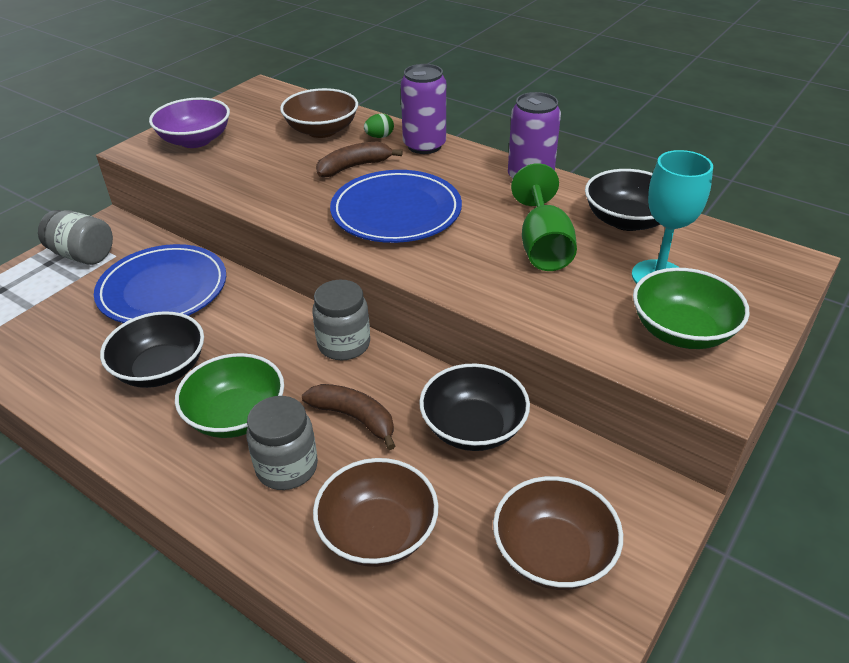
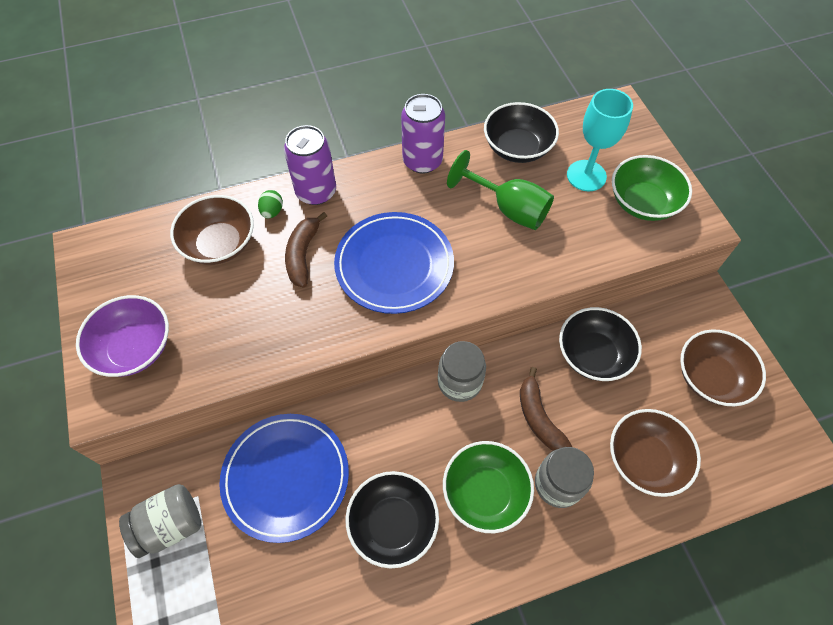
camera: 55 degrees left, 20 degrees up
(354, 418) = (538, 417): brown banana -> brown banana turned 90 degrees counterclockwise

